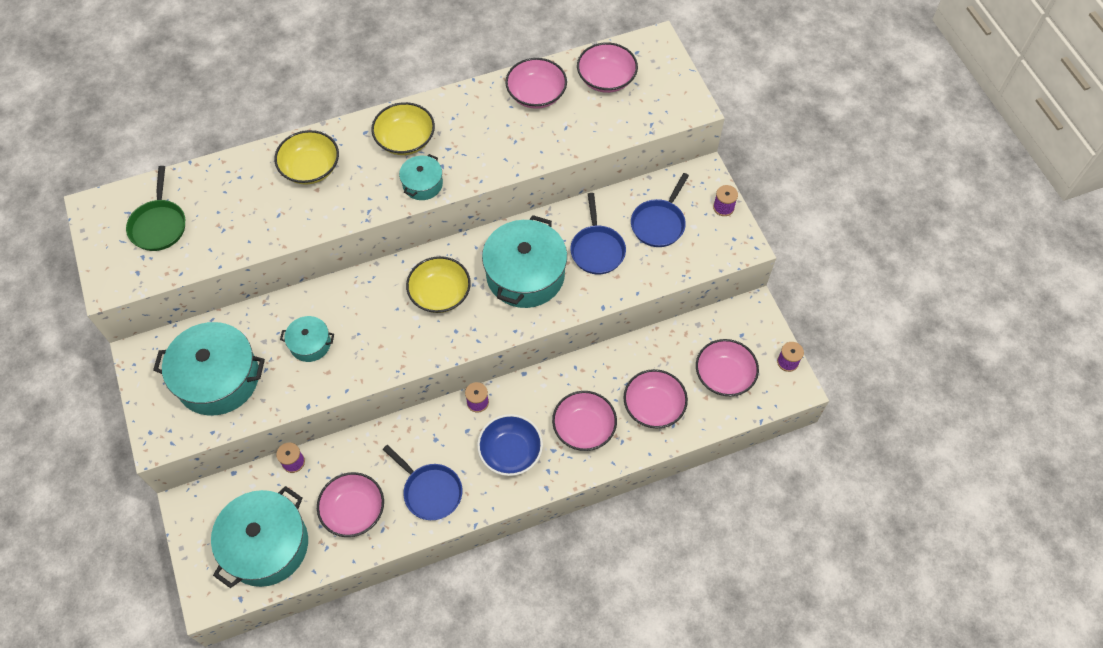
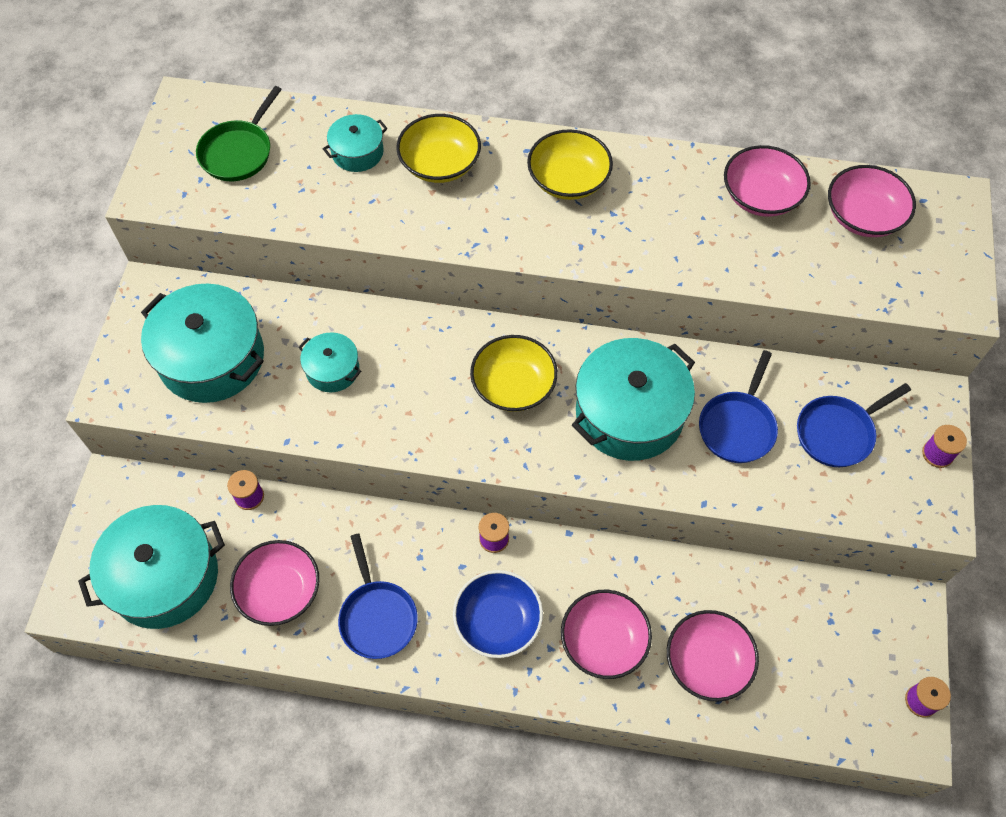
camera: 30 degrees right, 0 degrees up
(422, 184) = (557, 242): turquoise pot -> turquoise pot (357, 152)
(724, 375) = (823, 672): pink bowl -> none

